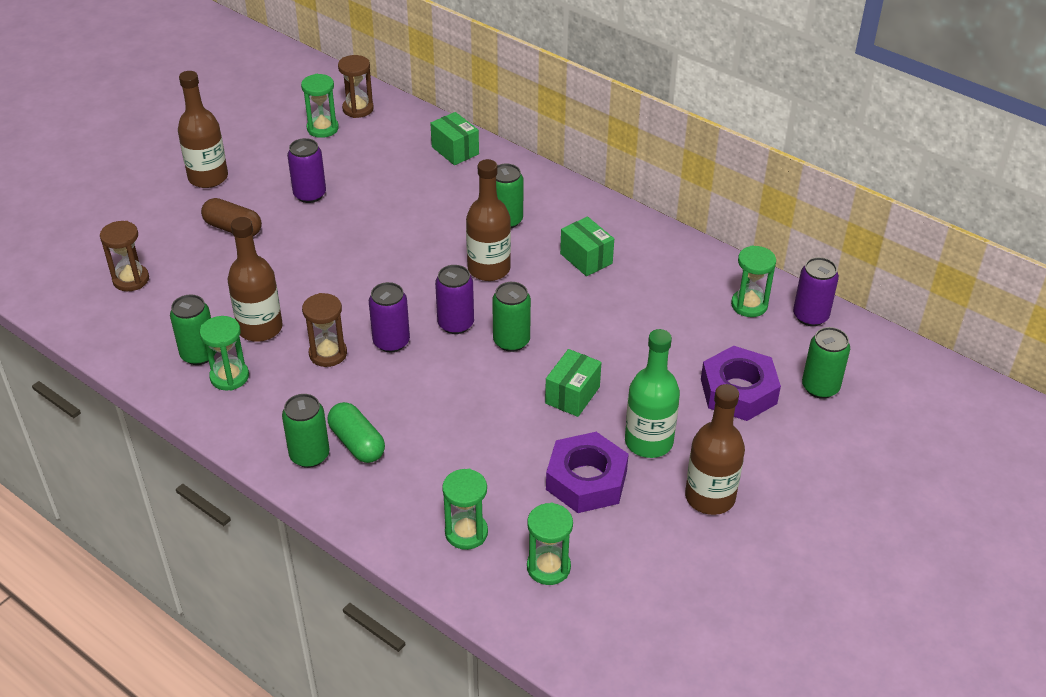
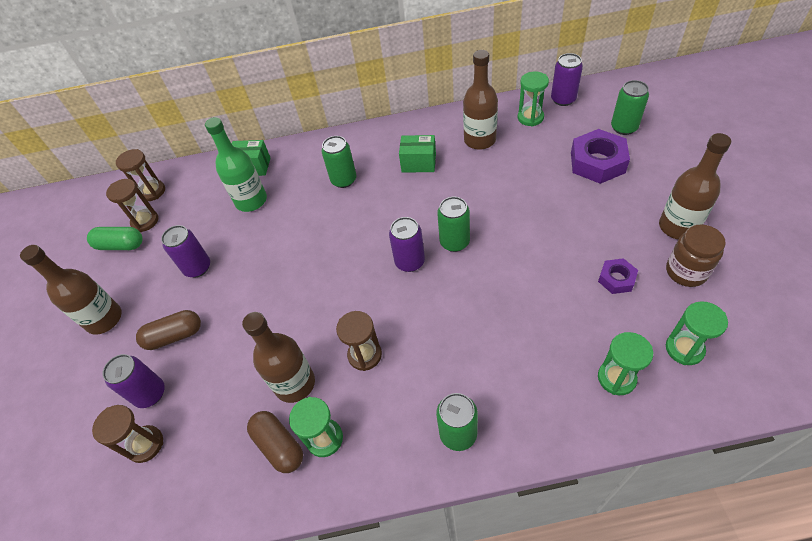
camera: 40 degrees left, 10 degrees up
(199, 354) = (279, 446): green can -> brown capsule
(322, 128) = (145, 221): green hourglass -> brown hourglass
(357, 443) = (472, 393): green capsule -> green capsule (121, 245)
(391, 342) = (391, 308): purple can -> purple can (150, 394)
(489, 269) = (377, 214): brown bottle -> brown bottle (479, 140)
(572, 395) = (532, 240): green box -> none
(586, 480) = (616, 279): purple nut -> purple nut, size x0.55
(648, 442) = (606, 227): green bottle -> green bottle (251, 201)
(651, 529) = (686, 271): none -> brown jar

